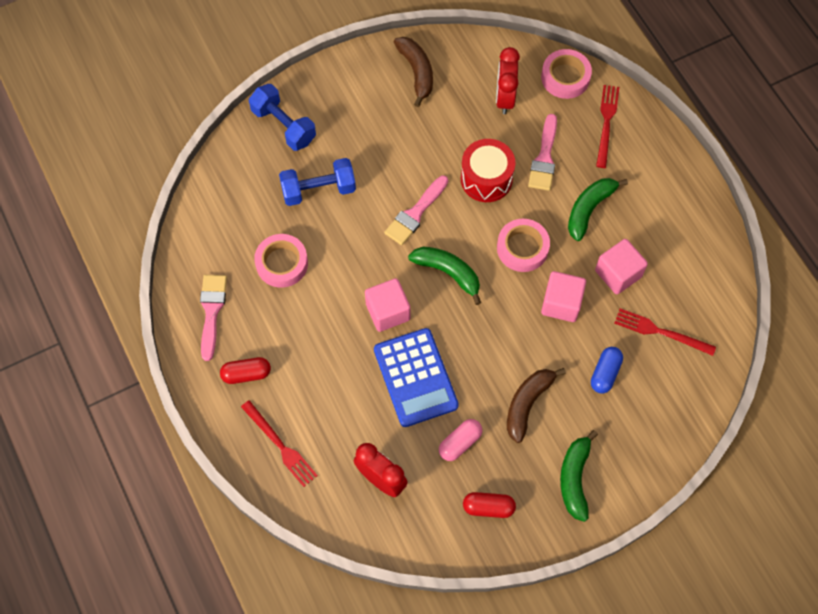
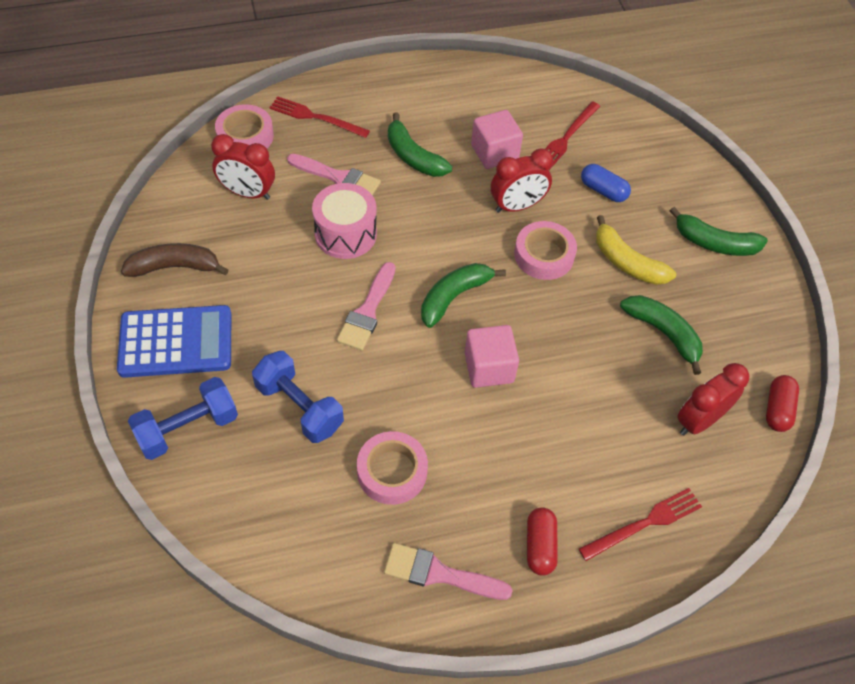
camera: 80 degrees left, 10 degrees down
(318, 190) = (299, 407): blue dumbbell -> blue dumbbell turned 45 degrees counterclockwise
(415, 213) = (367, 311): pink brush -> pink brush turned 60 degrees clockwise
(415, 377) = (578, 358): blue calculator -> blue calculator (176, 342)
(460, 443) = (663, 333): pink capsule -> green banana
(486, 179) = (345, 234): red drum -> pink drum
(488, 507) = (740, 324): red capsule -> red capsule (777, 409)
(522, 248) = (442, 223): pink tape -> pink tape (544, 255)
(527, 404) = (627, 262): brown banana -> yellow banana
(561, 303) = (517, 206): pink cube -> red clock

